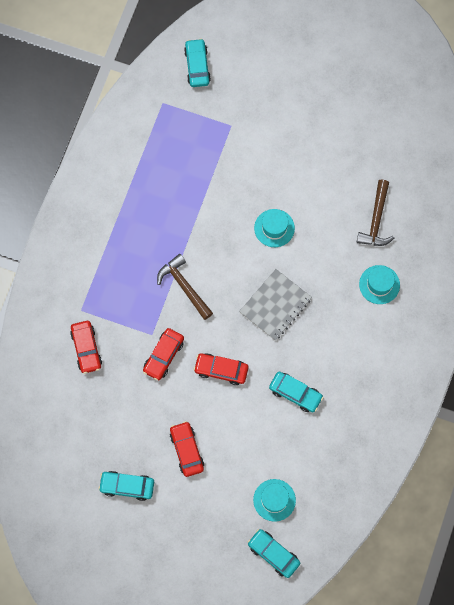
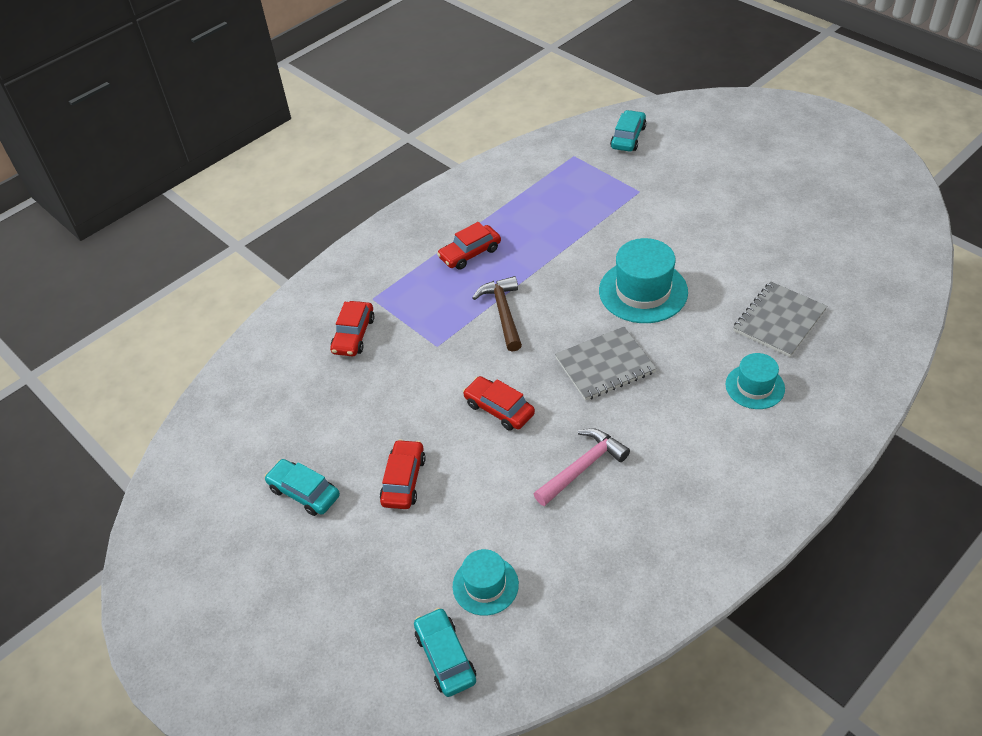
camera: 30 degrees right, 25 degrees down
(163, 356) = (437, 371): red car -> red car (470, 253)
(274, 228) = (643, 291): turquoise hat -> turquoise hat, size x1.67
(295, 393) = (582, 467): turquoise car -> pink hammer
(376, 220) = (779, 320): brown hammer -> grey notebook

